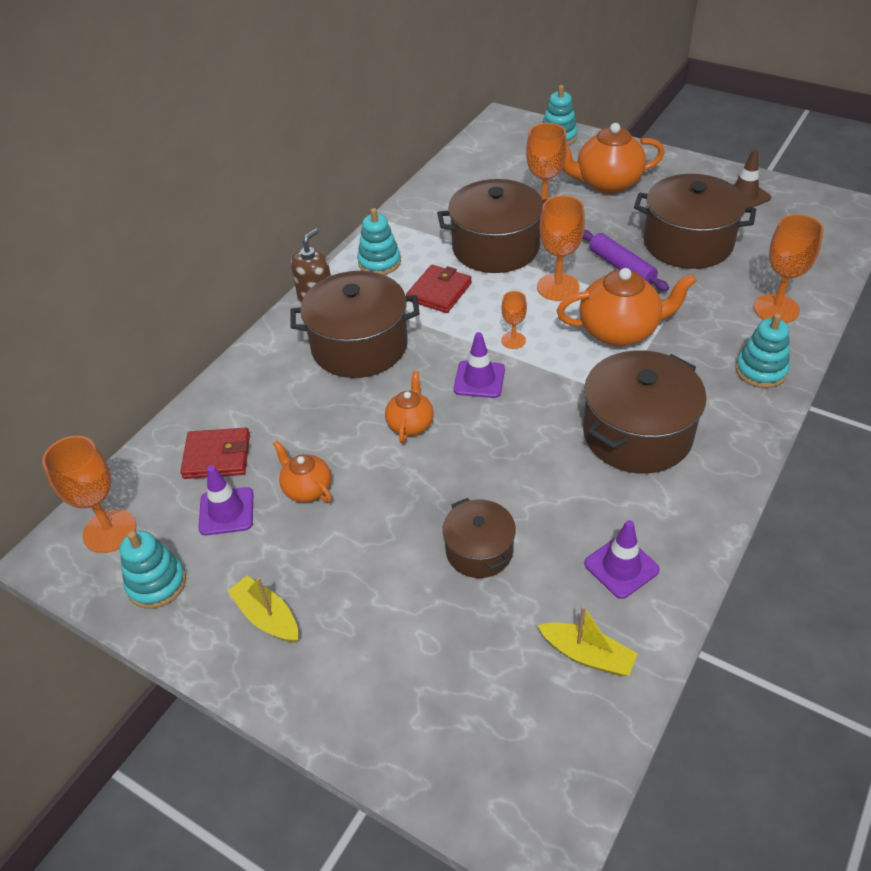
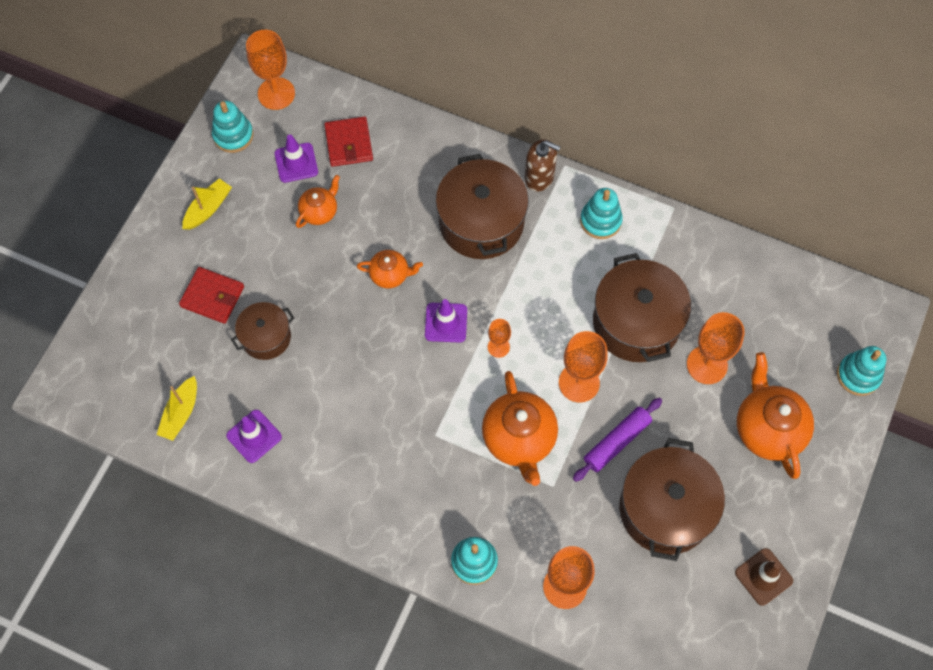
camera: 80 degrees right, 20 degrees up
(439, 292) = (561, 278): red wallet -> red wallet (212, 297)
(637, 434) = (389, 451): brown pot -> none

